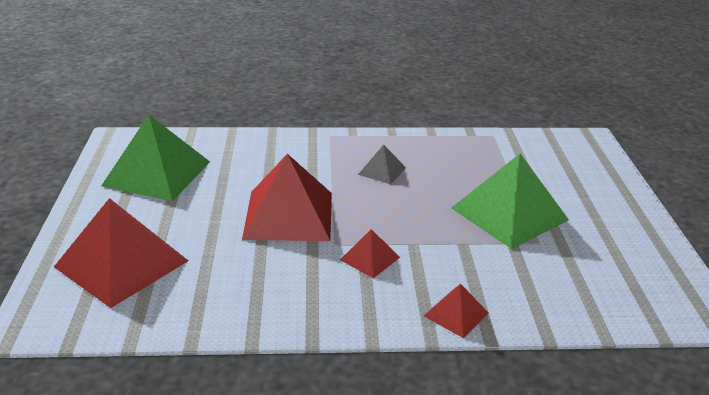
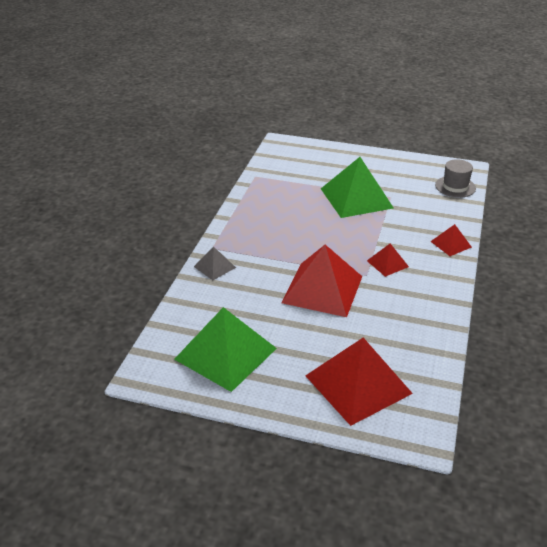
camera: 70 degrees left, 5 degrees up
(382, 171) = (280, 234): grey pyramid -> grey pyramid (214, 267)
(630, 305) = (455, 187): none -> grey hat

